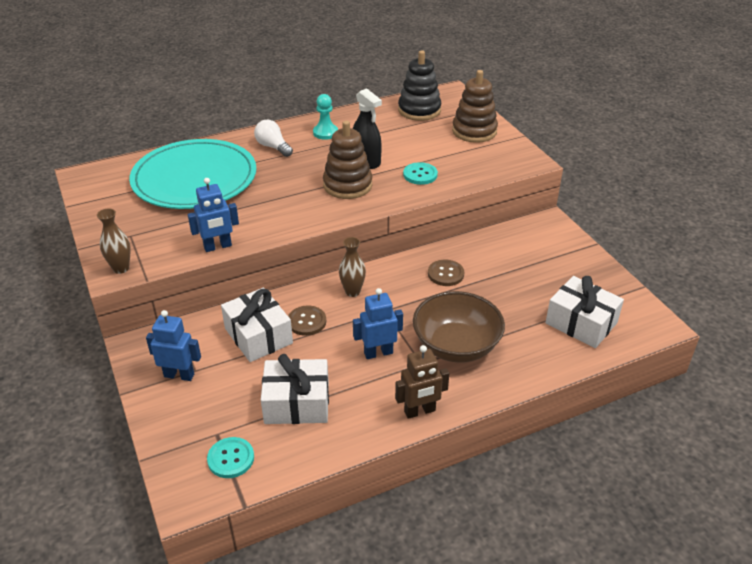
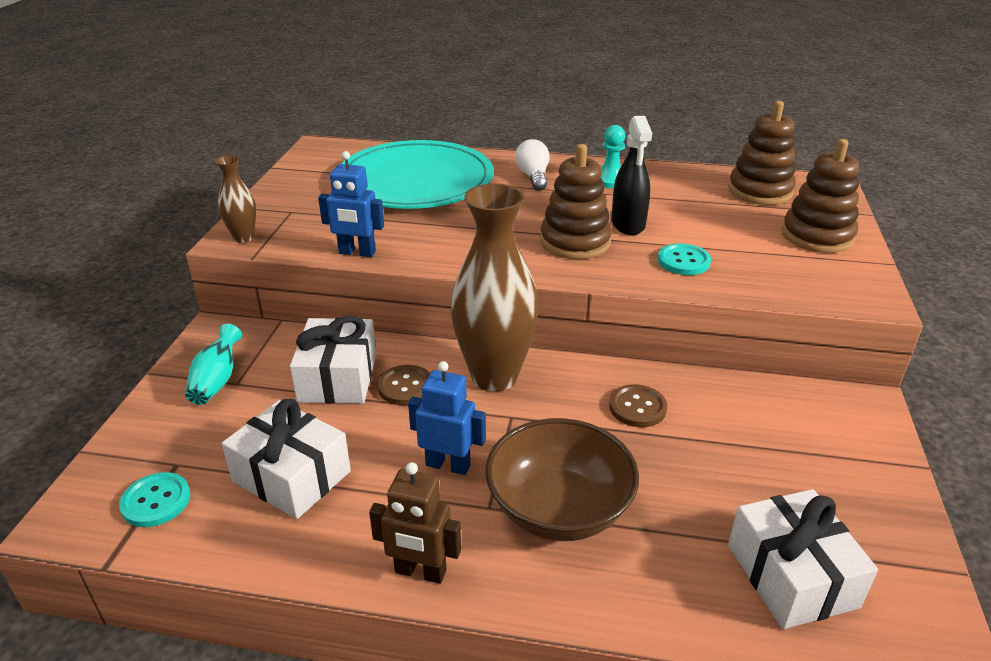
camera: 35 degrees right, 5 degrees down
(179, 375) = (217, 381): blue robot -> turquoise vase
(352, 292) = (494, 376): brown vase -> brown vase, size x2.15
(419, 110) = (760, 191): black stacking toy -> brown stacking toy

